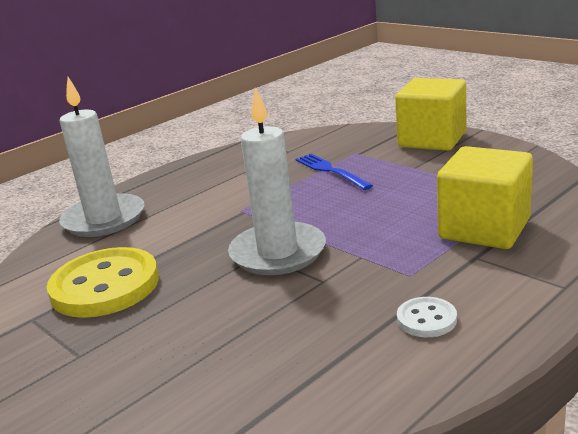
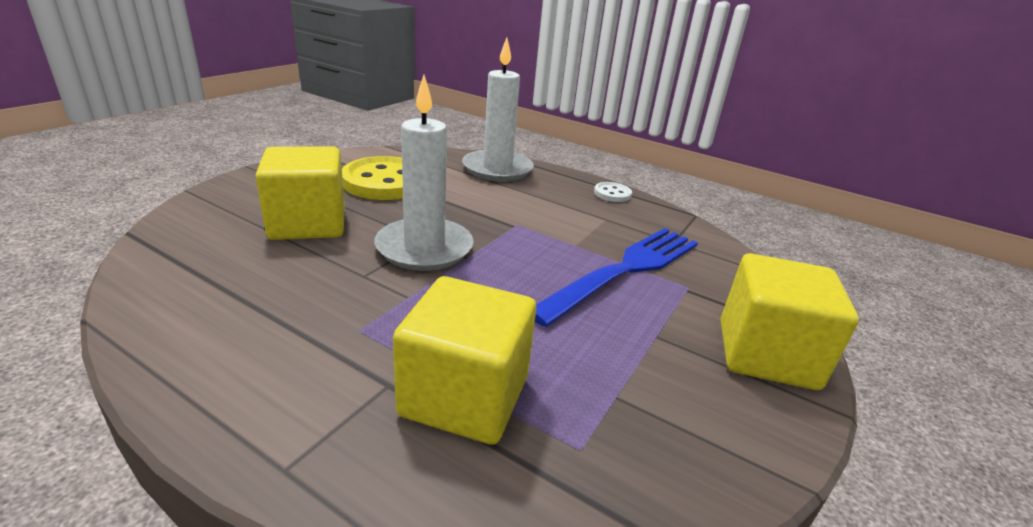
camera: 70 degrees right, 5 degrees up
(203, 326) = (308, 223): none -> yellow cube
(330, 171) = (624, 270): blue fork -> blue fork, size x1.76
(426, 319) = (260, 340): white button -> white button (612, 193)

